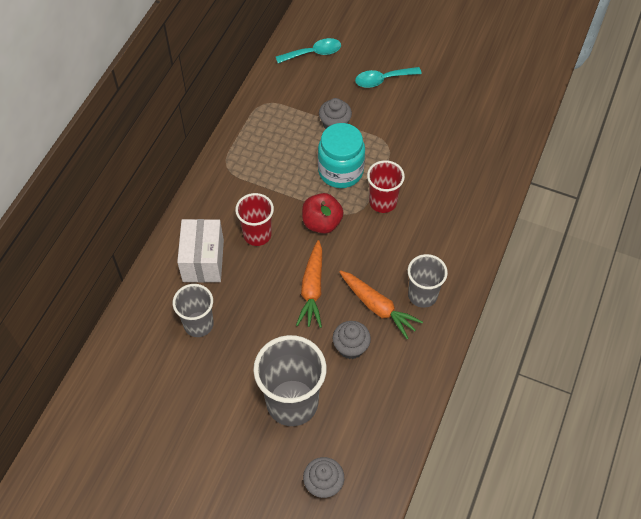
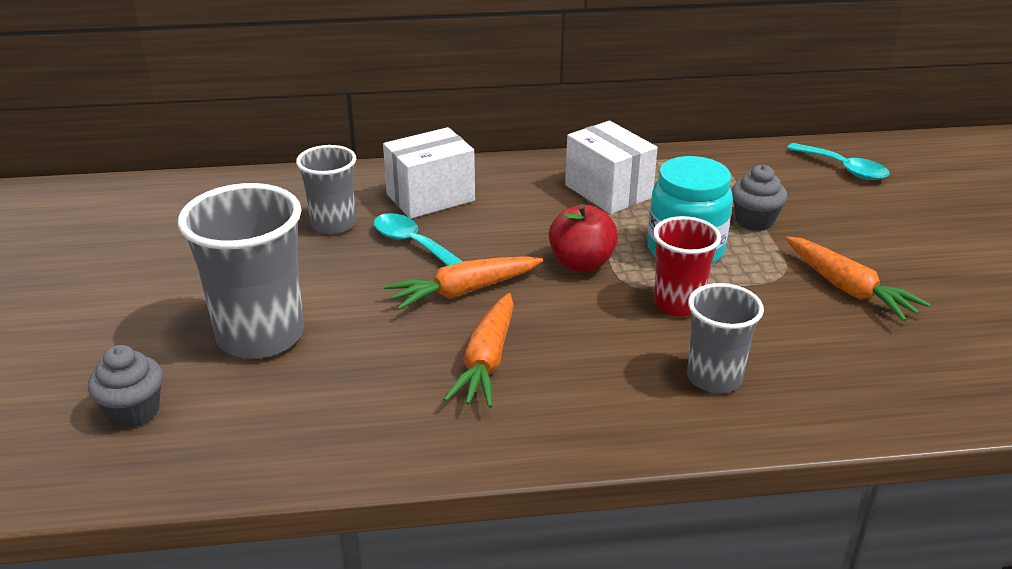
camera: 60 degrees right, 25 degrees down
(257, 234) = (508, 221): red cup -> none
(260, 171) = (608, 191): none -> white box
(351, 347) = (393, 359): grey cupcake -> none
(382, 80) = (887, 233): turquoise spoon -> turquoise spoon (412, 243)
(414, 128) = (848, 289): none -> orange carrot
(422, 295) = (551, 401): grey cup -> grey cup (714, 378)

